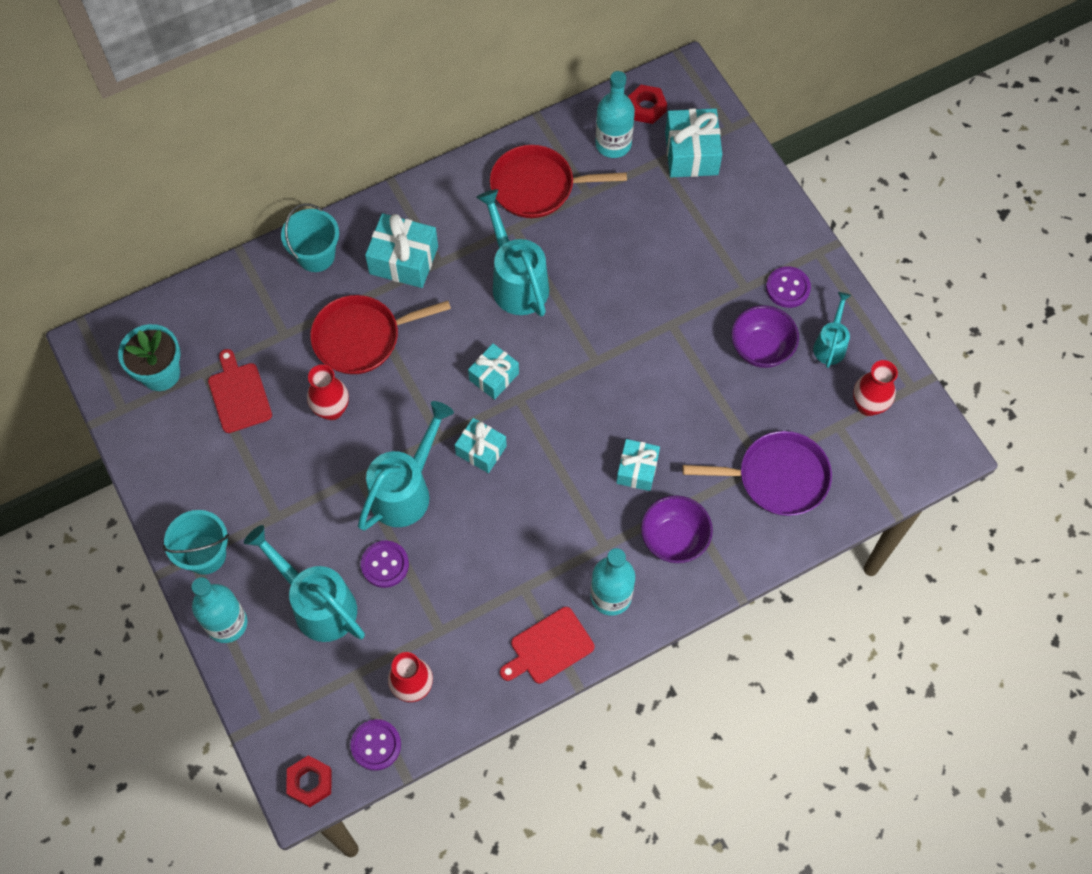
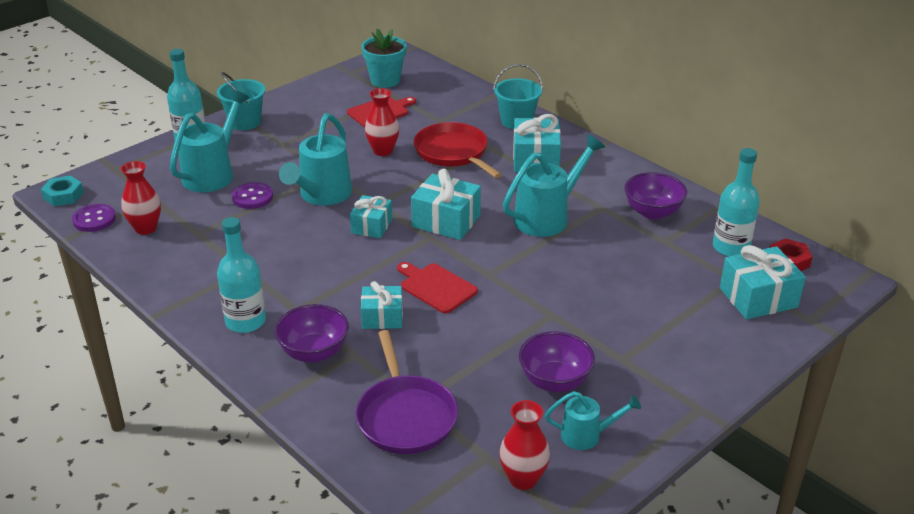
camera: 75 degrees right, 30 degrees down
(310, 782) = (63, 195): red nut -> turquoise nut
(405, 490) = (322, 195): turquoise watering can -> turquoise watering can turned 90 degrees clockwise
(494, 377) = (446, 221): turquoise gift -> turquoise gift, size x1.54
(537, 186) = (652, 212): red pan -> purple bowl
(549, 647) = (189, 293): red cutting board -> red cutting board (436, 287)
(788, 288) = (640, 391): purple button -> none

